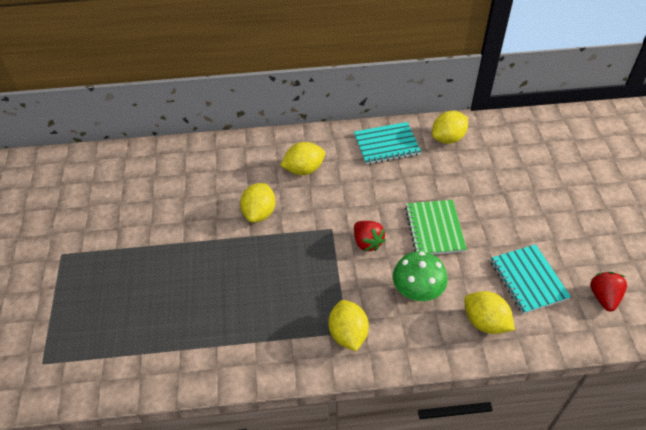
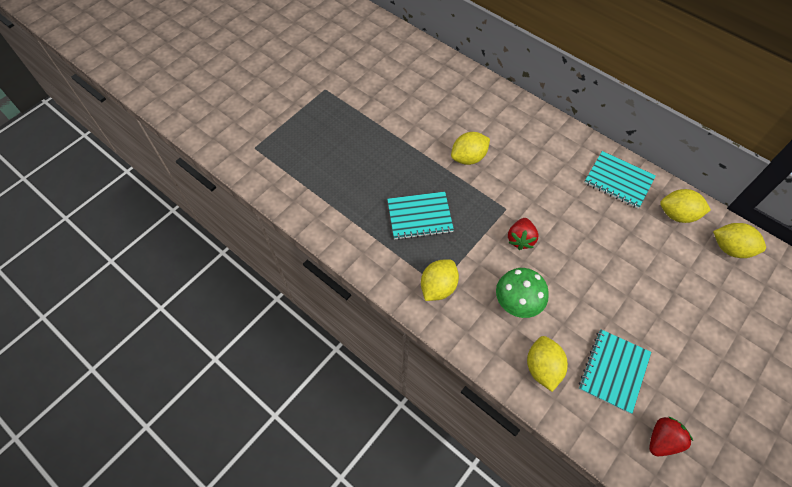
camera: 45 degrees right, 10 degrees up
(271, 292) = (419, 216): none -> turquoise notebook
(304, 169) = (533, 151): yellow lemon -> yellow lemon (730, 248)
(434, 229) = (583, 272): green notebook -> none

